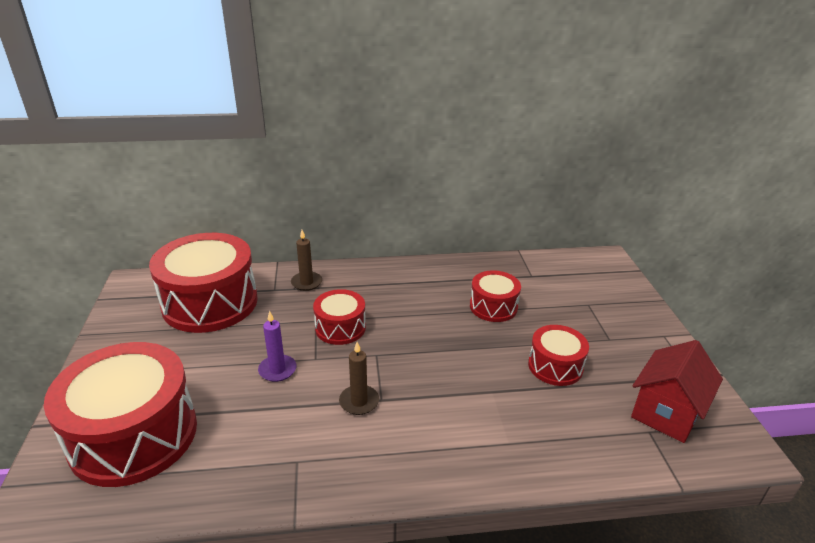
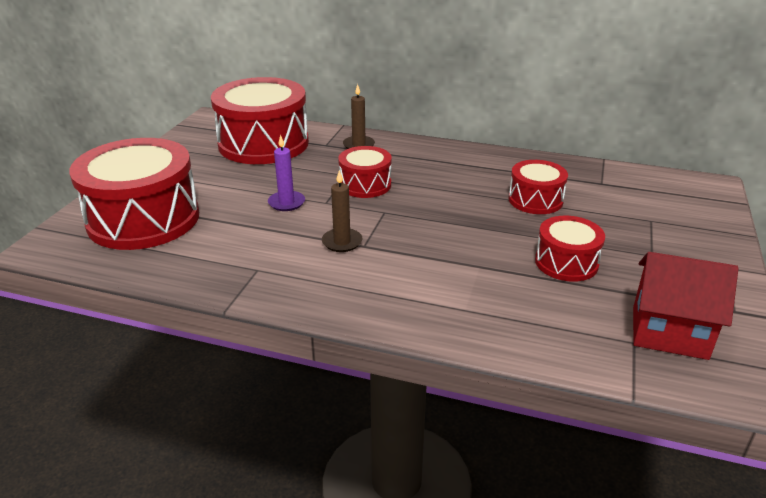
camera: 25 degrees right, 0 degrees up
(666, 413) = (669, 332): red house -> red house turned 45 degrees clockwise

